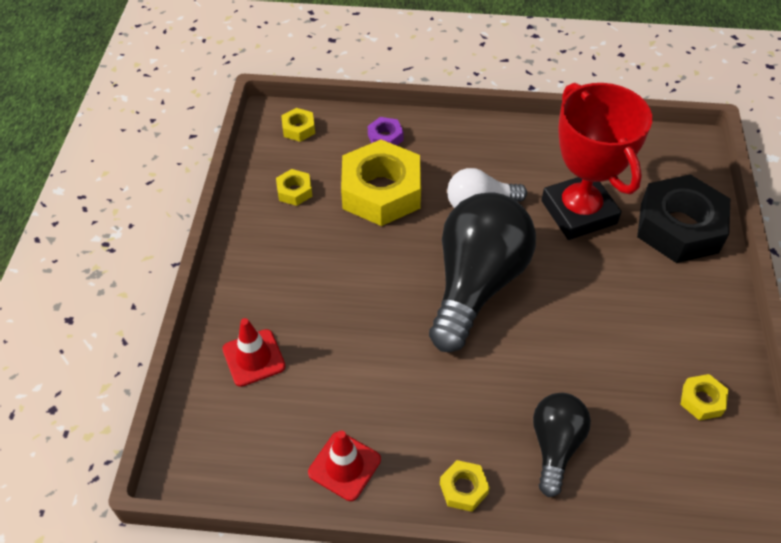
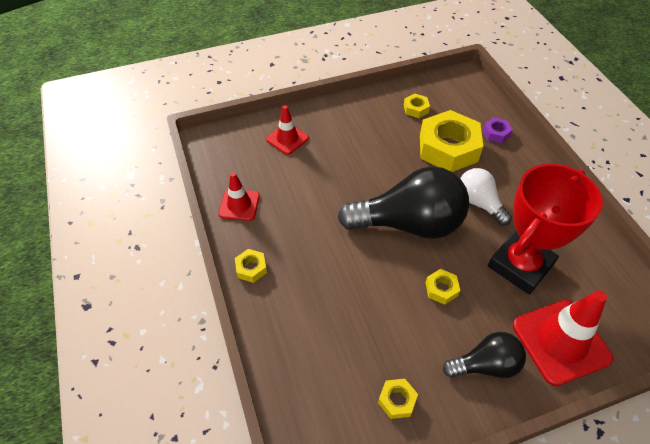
camera: 65 degrees right, 0 degrees up
(298, 129) = (466, 91): yellow nut -> yellow nut (441, 289)
(555, 446) = (306, 310): black light bulb -> black light bulb (485, 365)
(679, 227) = (560, 341): black nut -> red traffic cone

